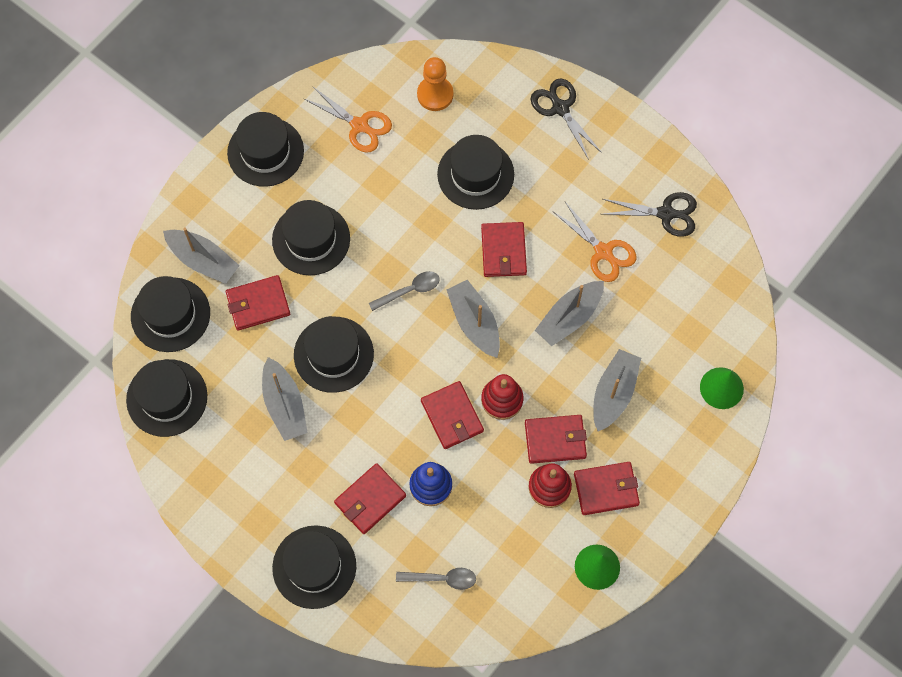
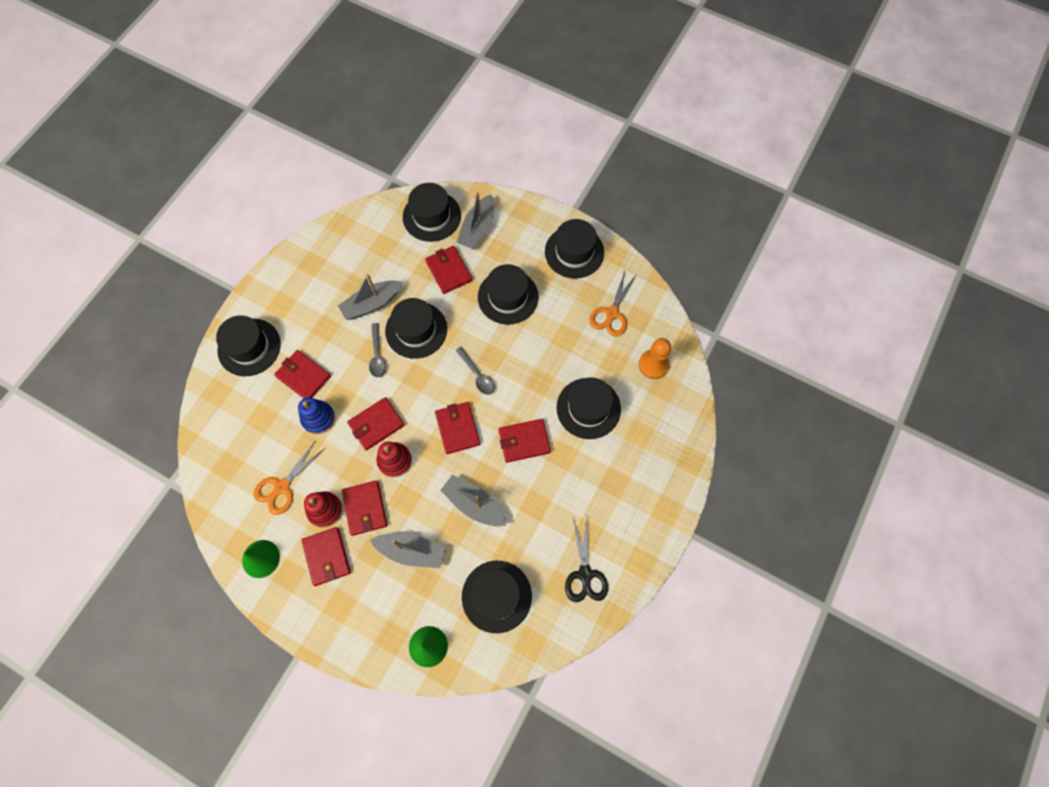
camera: 80 degrees right, 0 degrees up
(167, 398) = (368, 227): black hat -> black hat (496, 596)
(442, 578) = (245, 439): grey spoon -> grey spoon (377, 355)
(474, 323) = (457, 428): grey boat -> red wallet
(560, 108) = (666, 467): black scissors -> none
(603, 252) = (538, 524): orange scissors -> orange scissors (282, 487)

